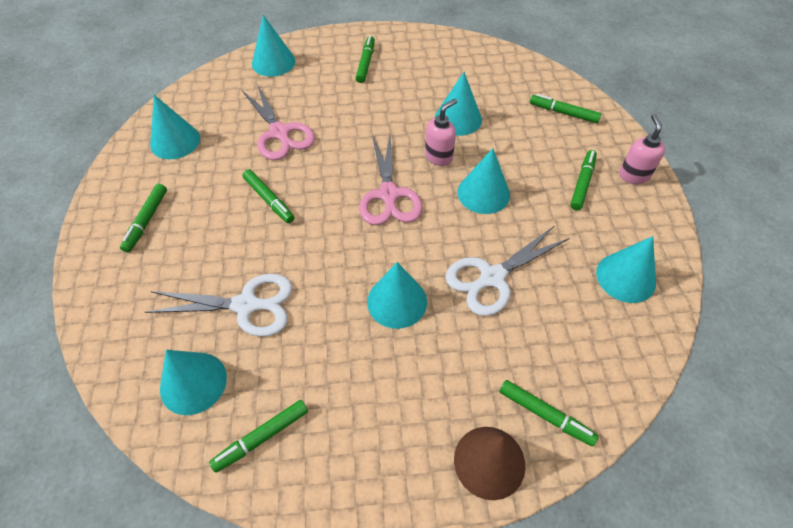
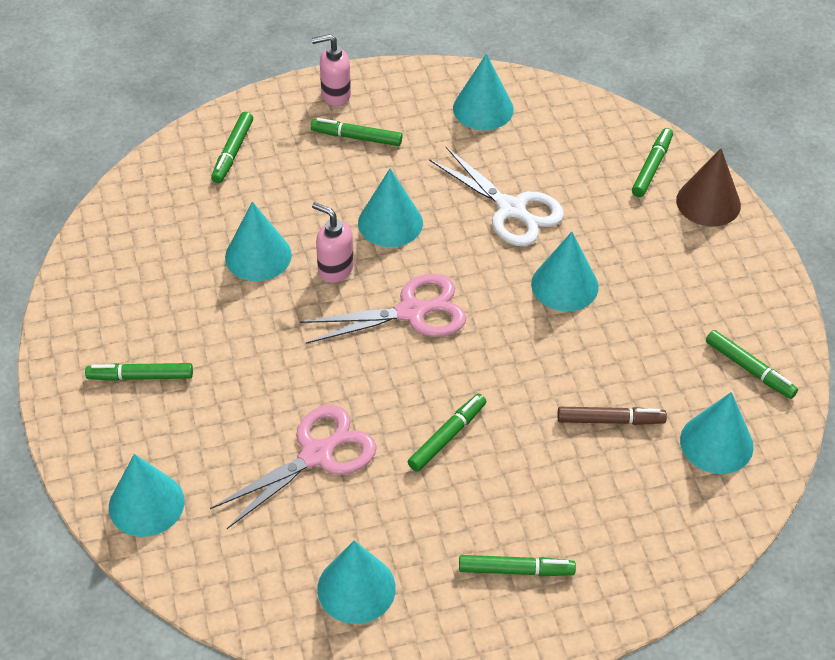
camera: 100 degrees left, 5 degrees down
(246, 305) = (610, 420): white scissors -> brown marker

